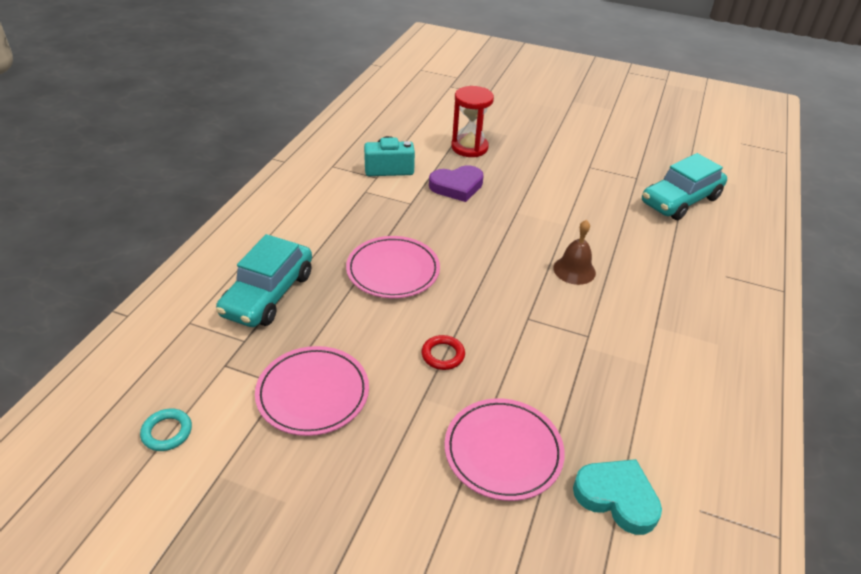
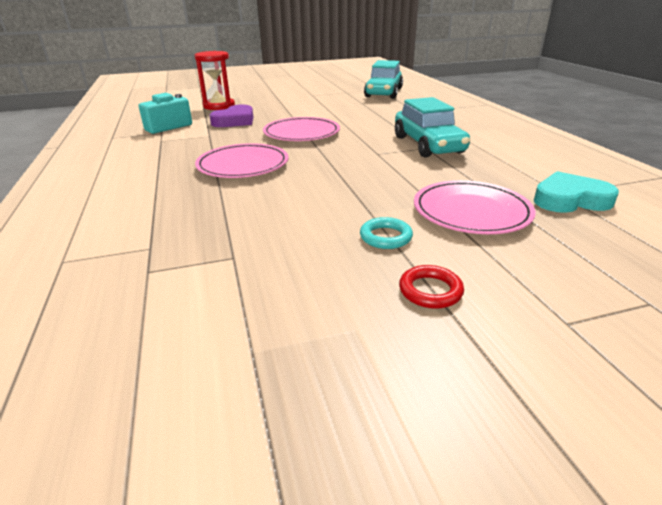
camera: 35 degrees left, 10 degrees down
(167, 432) = (135, 352): turquoise ring -> turquoise ring (385, 237)
(268, 294) = (139, 213): turquoise car -> turquoise car (428, 145)
(313, 393) = (272, 249): pink plate -> pink plate (301, 133)
(443, 355) = (349, 187): red ring -> red ring (430, 291)
(574, 270) = (371, 128): brown bell -> none

